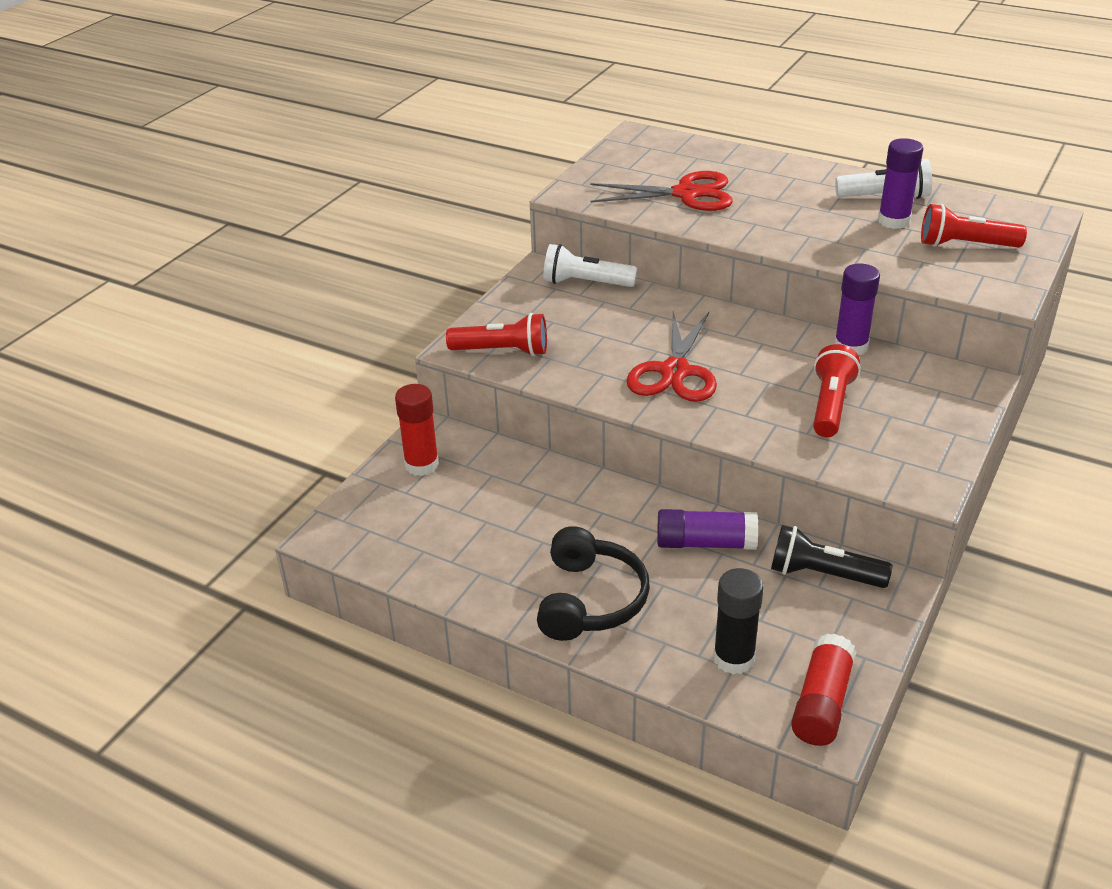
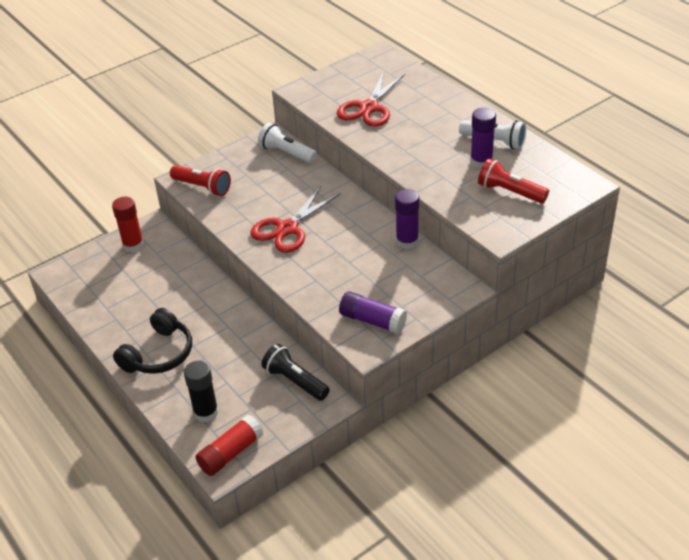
camera: 25 degrees right, 5 degrees up
(686, 194) = (369, 108): red scissors -> red scissors turned 90 degrees clockwise
(705, 543) = (246, 341): purple glue stick -> purple glue stick (372, 321)
(830, 405) = (358, 277): red flashlight -> none

